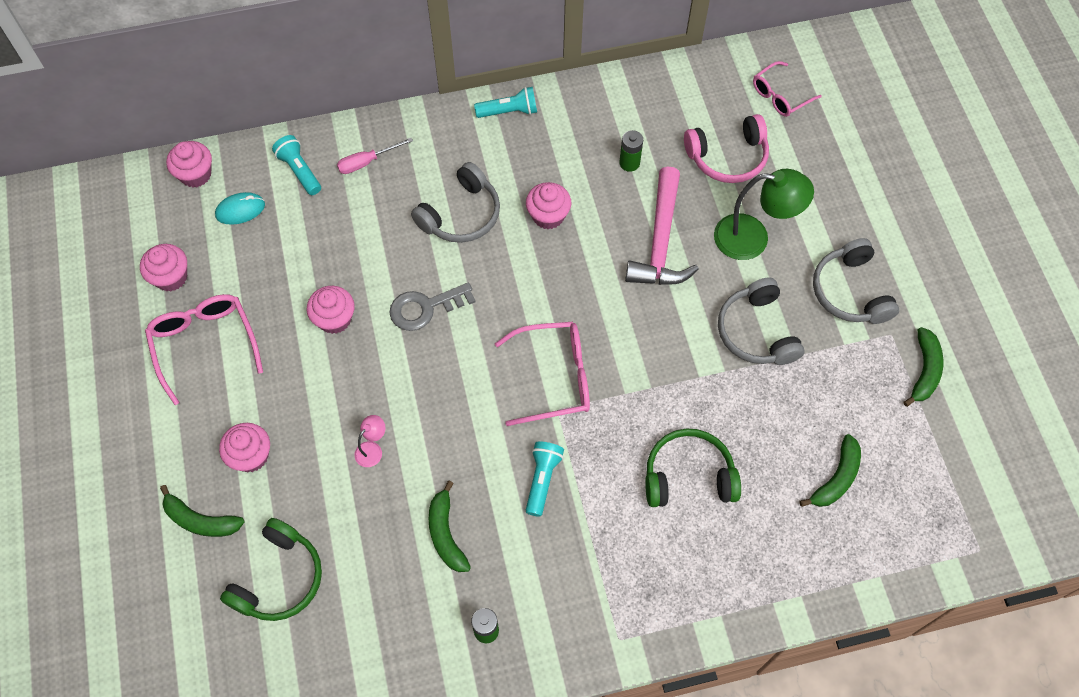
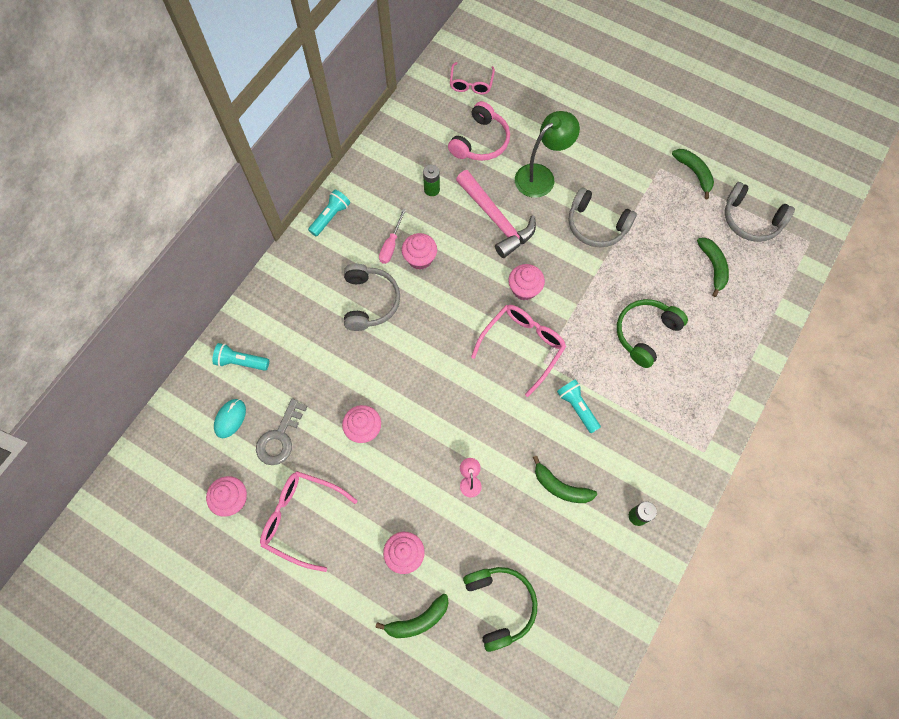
camera: 45 degrees left, 5 degrees up
(195, 174) = (175, 423): pink cupcake -> pink cupcake (524, 289)
(367, 162) = (278, 320): pink screwdriver -> pink screwdriver (391, 245)
(425, 308) = (409, 373): grey key -> grey key (280, 437)
(850, 291) = (618, 162): grey headphones -> grey headphones (751, 220)

